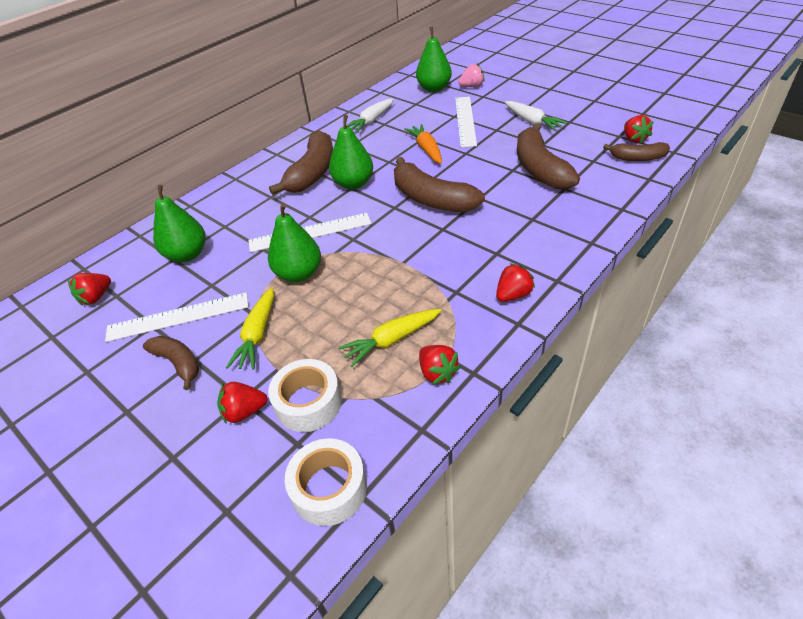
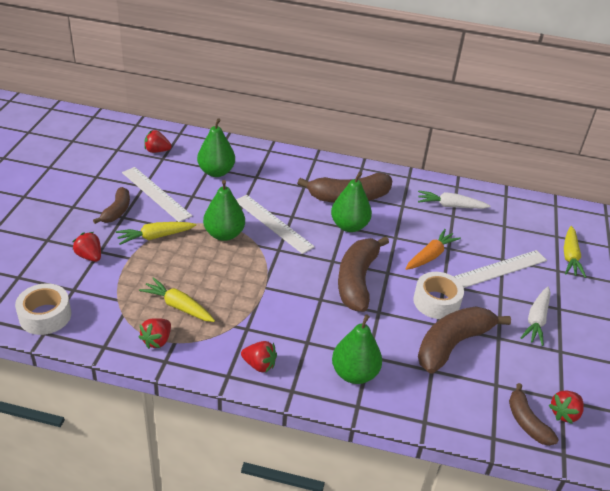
camera: 55 degrees right, 5 degrees down
(308, 402) = (107, 283): white tape -> white tape (436, 302)
(434, 88) = (542, 230): green pear -> green pear (354, 373)
(471, 86) = (570, 257): pink strawberry -> yellow carrot

